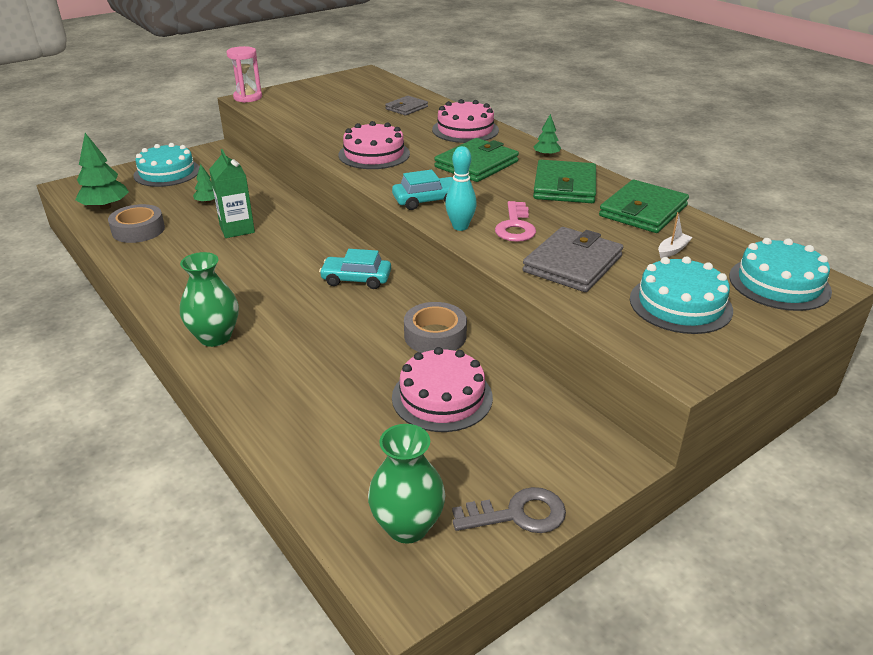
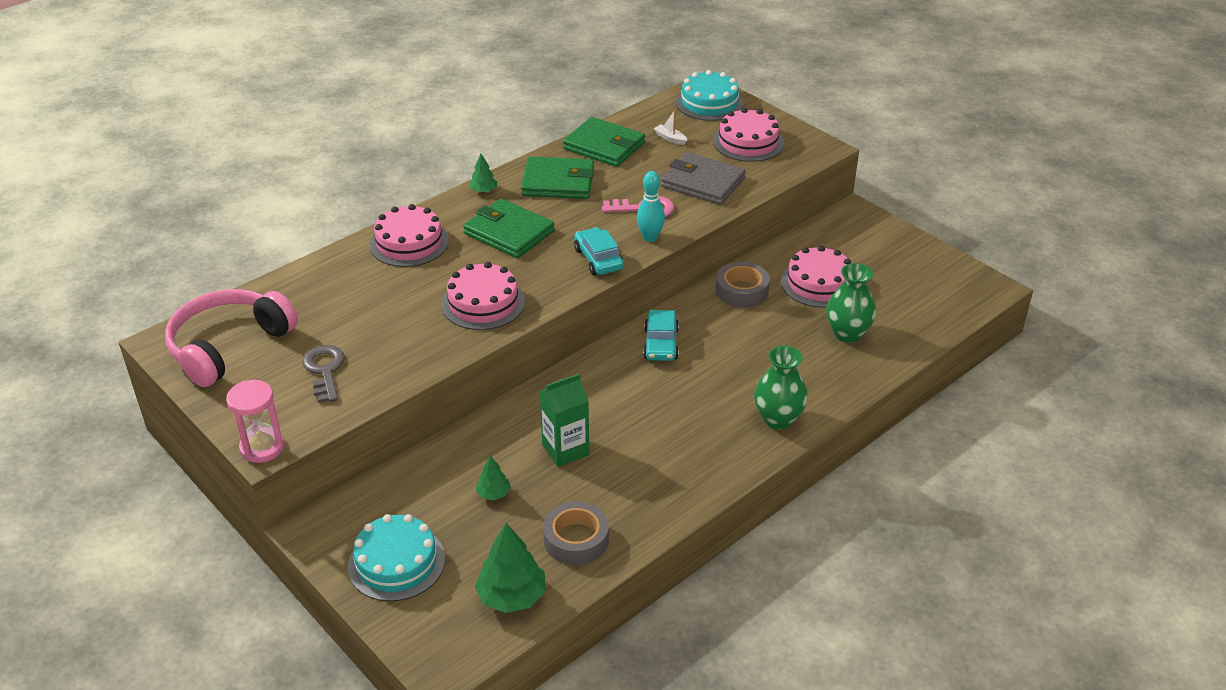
camera: 95 degrees left, 5 degrees up
(354, 86) = (228, 346): none -> pink headphones
(406, 108) = (329, 291): grey wallet -> none
(407, 526) = (945, 290): green vase -> green vase (847, 334)
(518, 514) = (917, 249): grey key -> grey key (324, 370)
(680, 304) = (748, 142): turquoise cake -> pink cake

